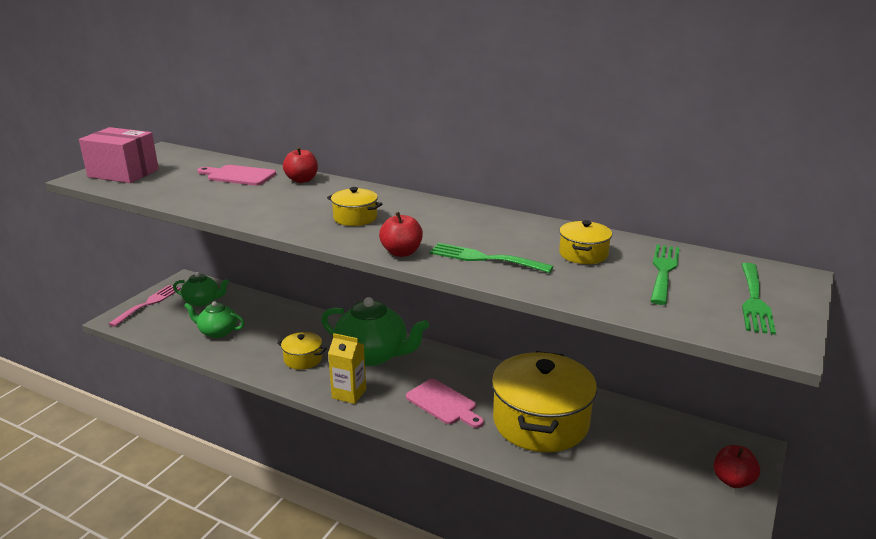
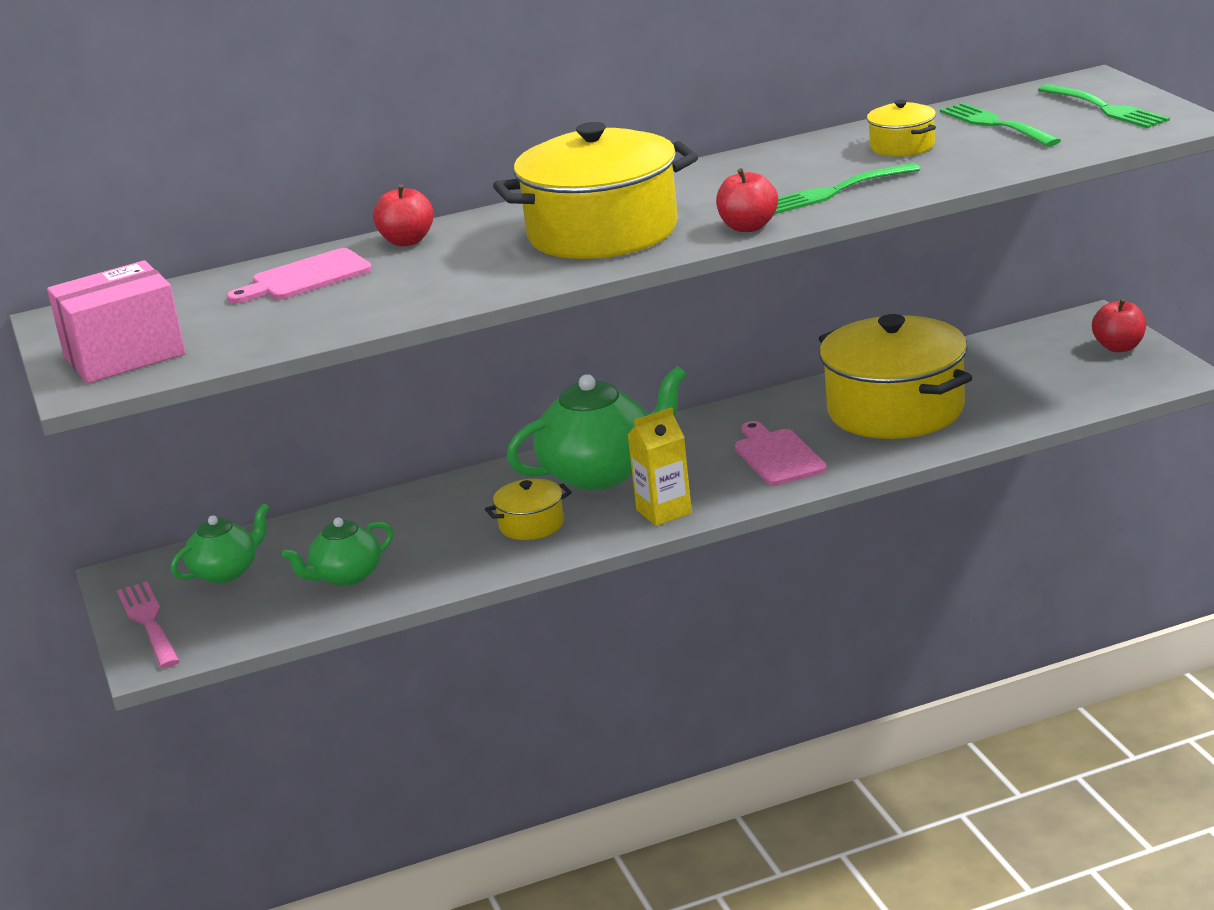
camera: 45 degrees left, 0 degrees up
(355, 218) = (602, 232): yellow pot -> yellow pot, size x2.22
(443, 403) = (777, 456): pink cutting board -> pink cutting board turned 105 degrees counterclockwise

